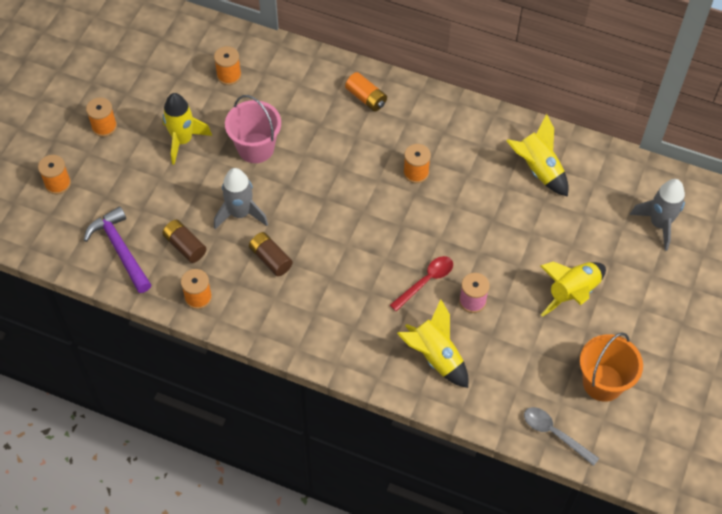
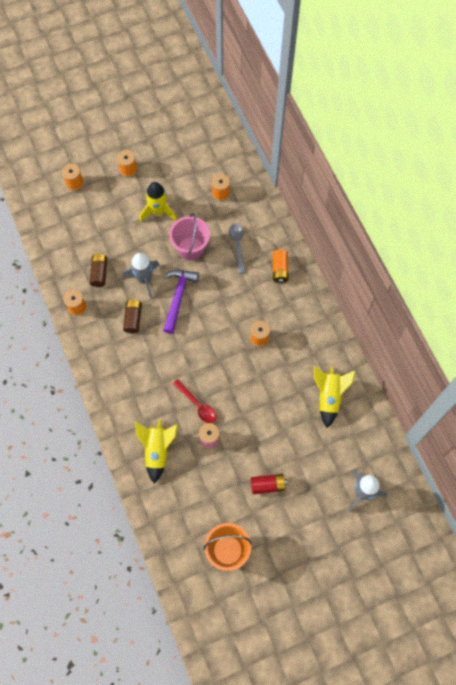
camera: 45 degrees right, 10 degrees up
(120, 249) = (67, 247): purple hammer -> purple hammer (178, 297)
(426, 281) = (197, 405): red spoon -> red spoon turned 45 degrees clockwise
(554, 434) = (171, 552): grey spoon -> grey spoon (237, 246)
(572, 293) = (267, 485): yellow rocket -> red battery

